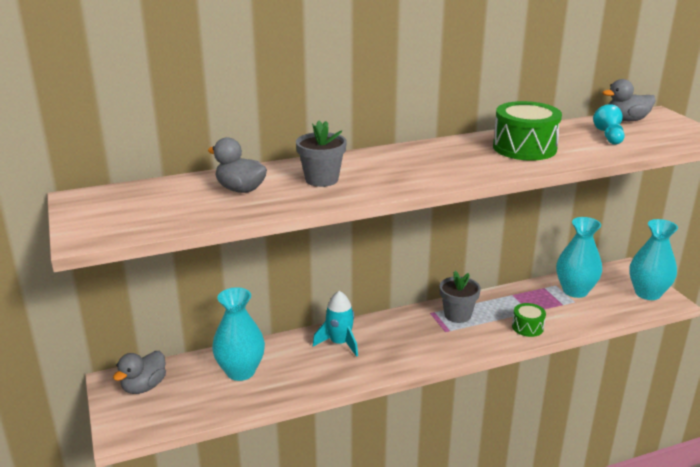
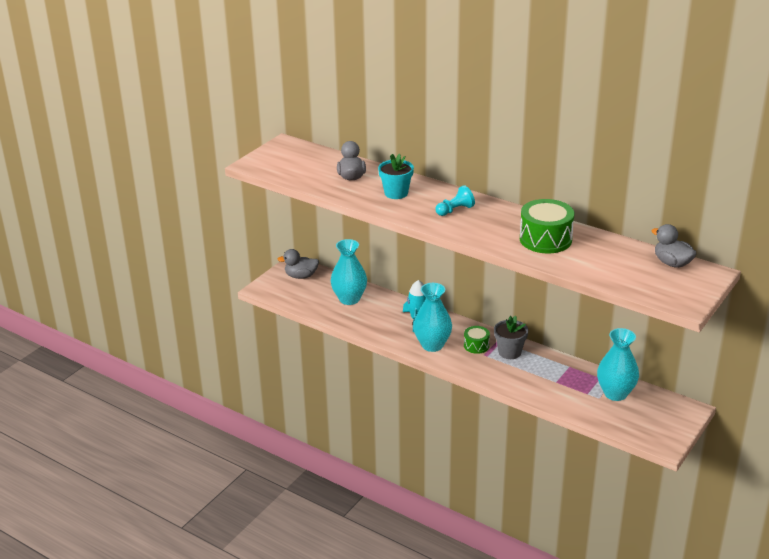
camera: 55 degrees right, 5 degrees up
(321, 179) = (396, 193): grey flower pot -> turquoise flower pot
(527, 327) = (533, 387): green drum -> green drum (476, 345)
(609, 136) = (620, 264): turquoise pawn -> turquoise pawn (455, 210)
(647, 293) = (662, 430): turquoise vase -> turquoise vase (432, 345)

